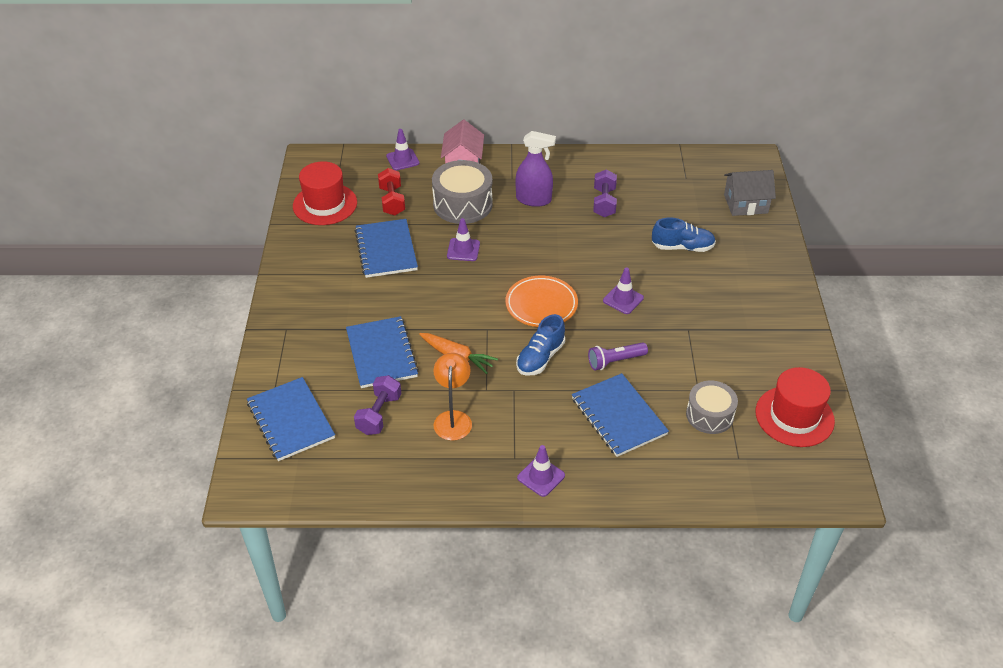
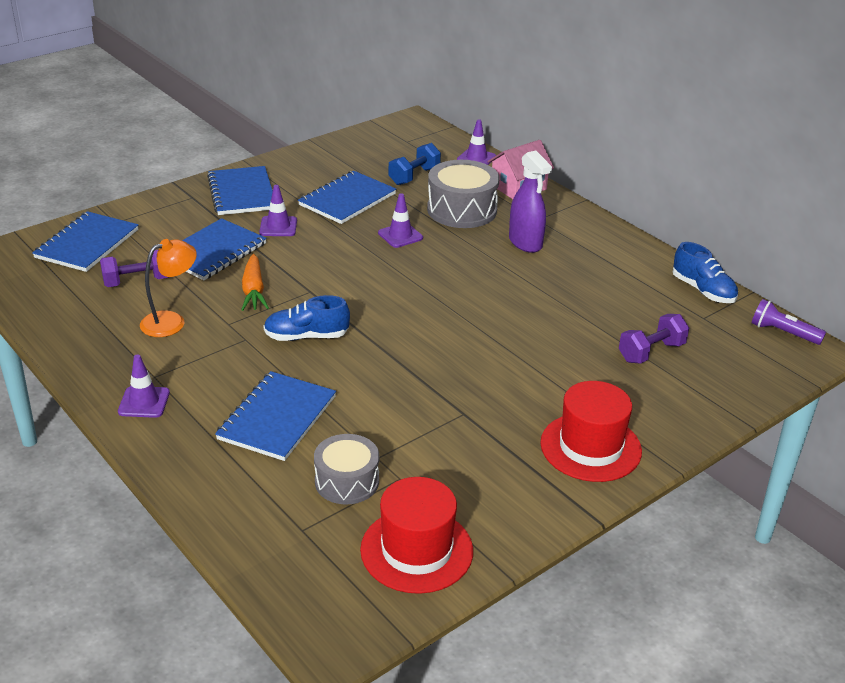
camera: 50 degrees right, 10 degrees down
(312, 299) = (242, 193): none -> blue notebook
(325, 204) = (365, 150): red hat -> red hat (590, 447)
(392, 201) = (414, 176): red dumbbell -> blue dumbbell
(541, 305) = (381, 307): orange plate -> none
(604, 203) = (582, 283): purple dumbbell -> purple dumbbell (651, 352)
(615, 361) = (355, 384): purple flashlight -> purple flashlight (783, 332)
(623, 299) = (453, 352): purple traffic cone -> purple traffic cone (278, 227)
(682, 247) = (588, 359): blue shoe -> blue shoe (703, 290)
(745, 204) = (727, 374): grey house -> none

